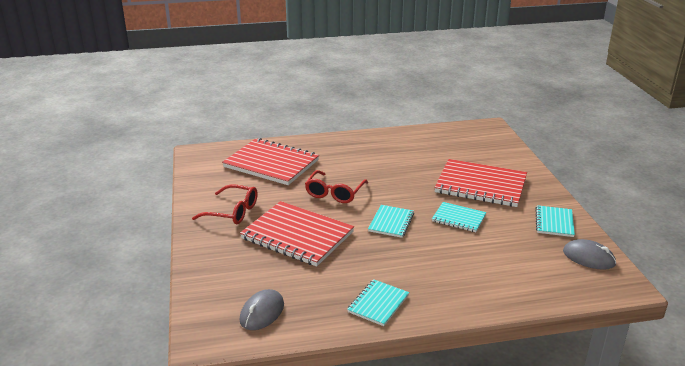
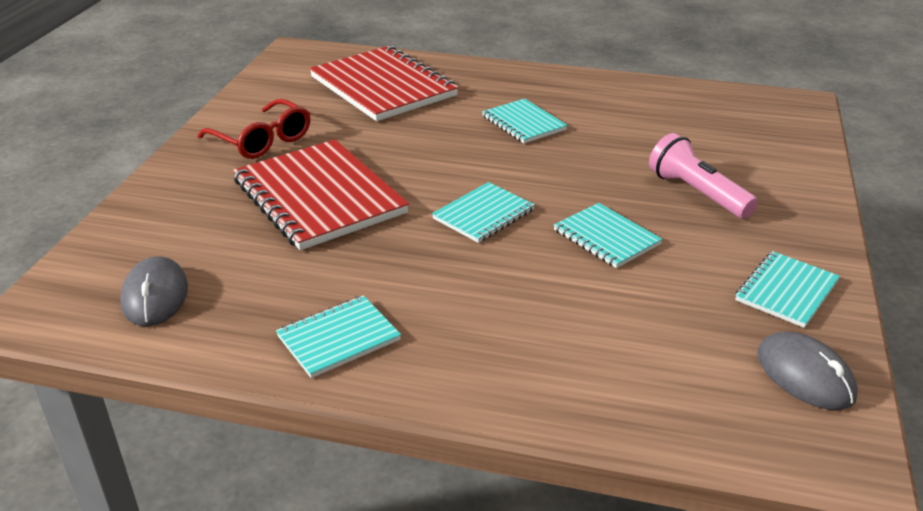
camera: 25 degrees right, 5 degrees up
(262, 312) = (155, 296): grey mouse -> grey mouse turned 60 degrees counterclockwise
(334, 193) = (436, 148): red glasses -> none
(367, 168) = (523, 123): none -> turquoise notebook
(480, 185) = (696, 193): red notebook -> pink flashlight

